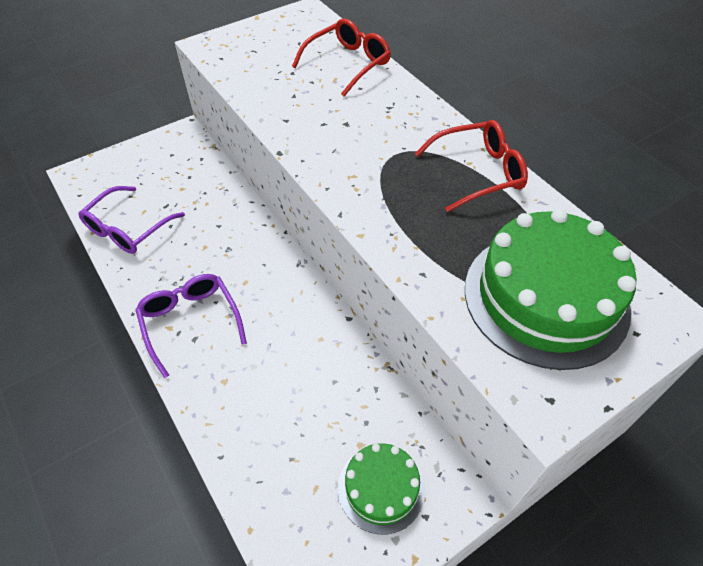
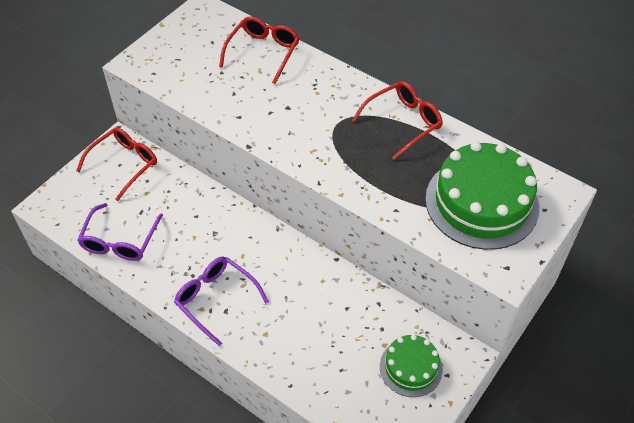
camera: 20 degrees left, 0 degrees up
(176, 155) = (124, 164): none -> red glasses

